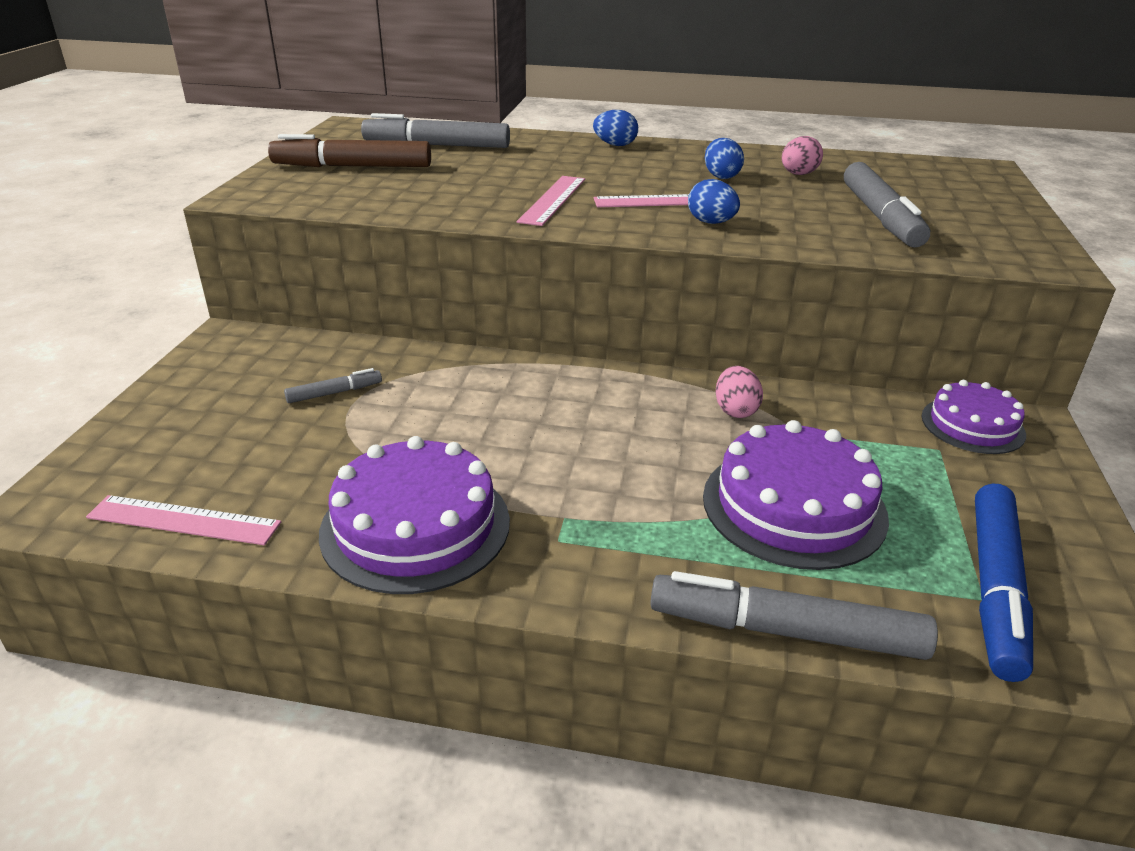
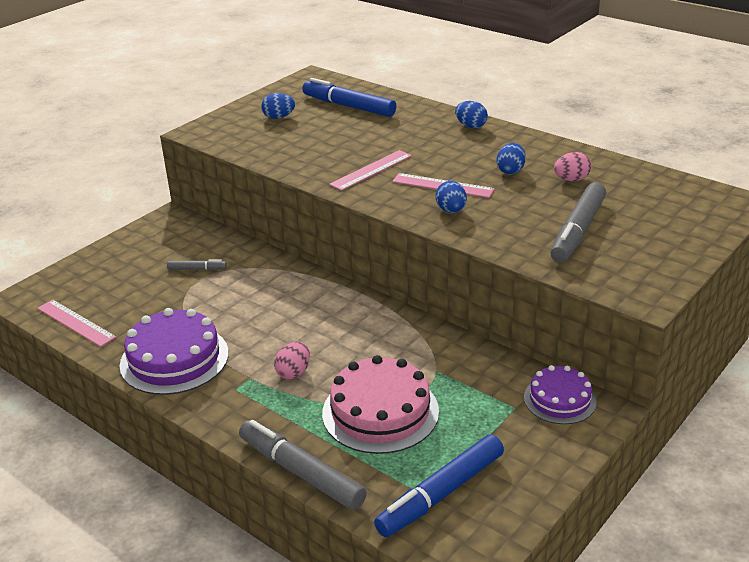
camera: 30 degrees right, 0 degrees up
(352, 167) = (279, 117): brown marker -> blue egg
(437, 146) = (348, 106): grey marker -> blue marker
(735, 410) = (412, 344): pink egg -> pink egg (294, 372)
(794, 506) = (380, 412): purple cake -> pink cake

